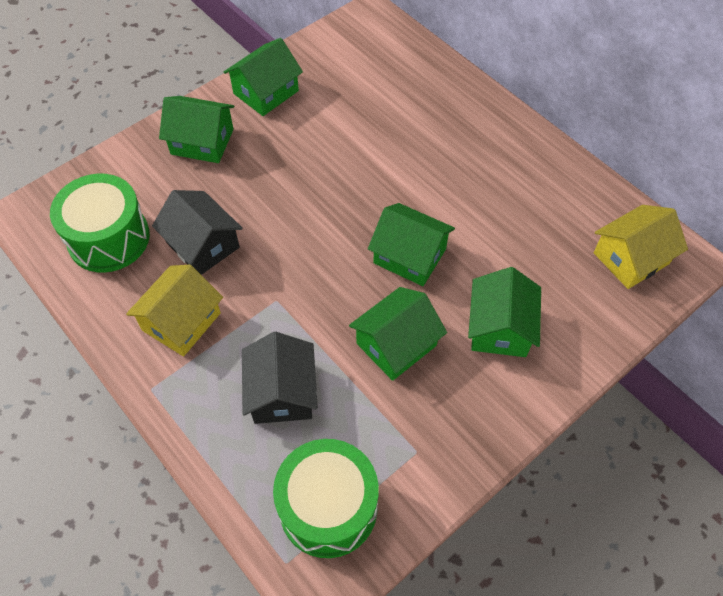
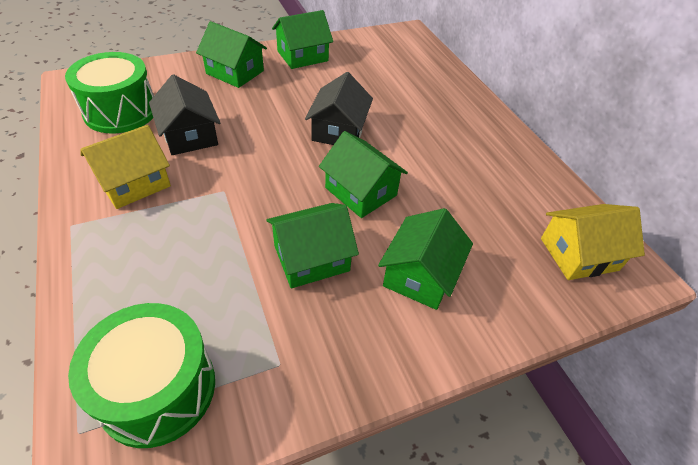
camera: 15 degrees right, 10 degrees down
(282, 392) = (181, 265): black house -> black house (338, 130)

